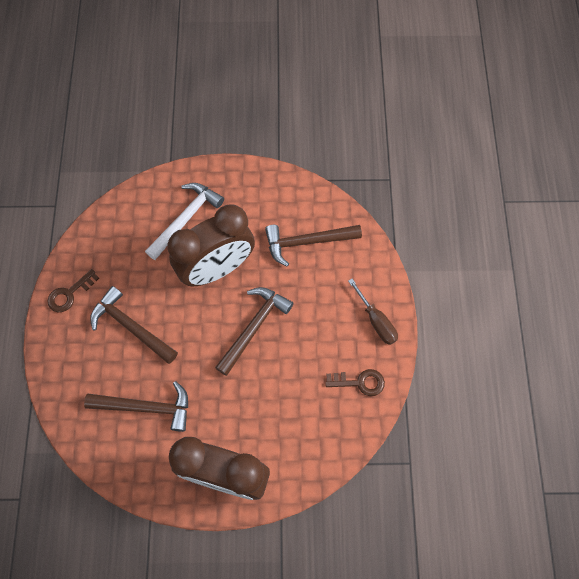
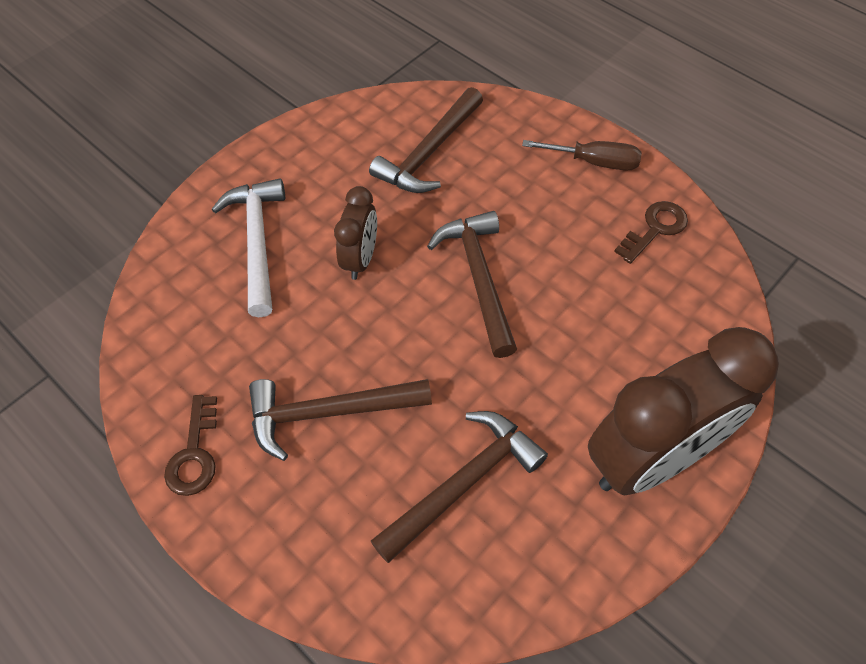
camera: 45 degrees left, 10 degrees down
(217, 269) = (361, 259): brown clock -> brown clock, size x0.50

